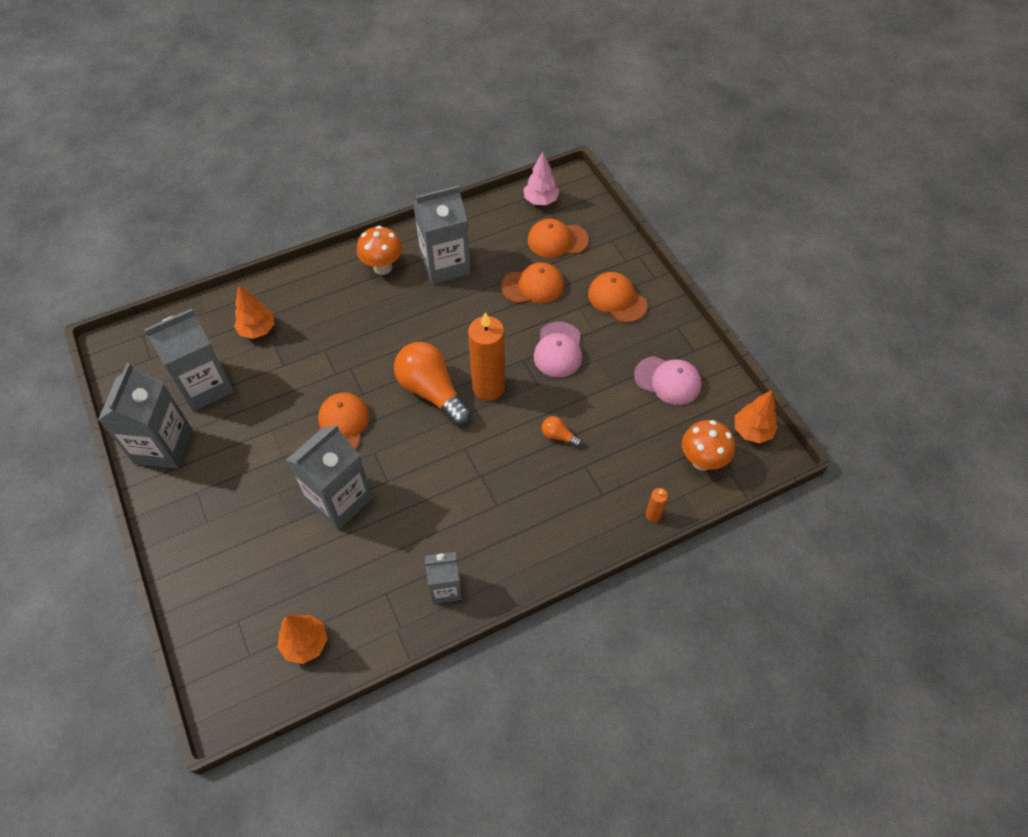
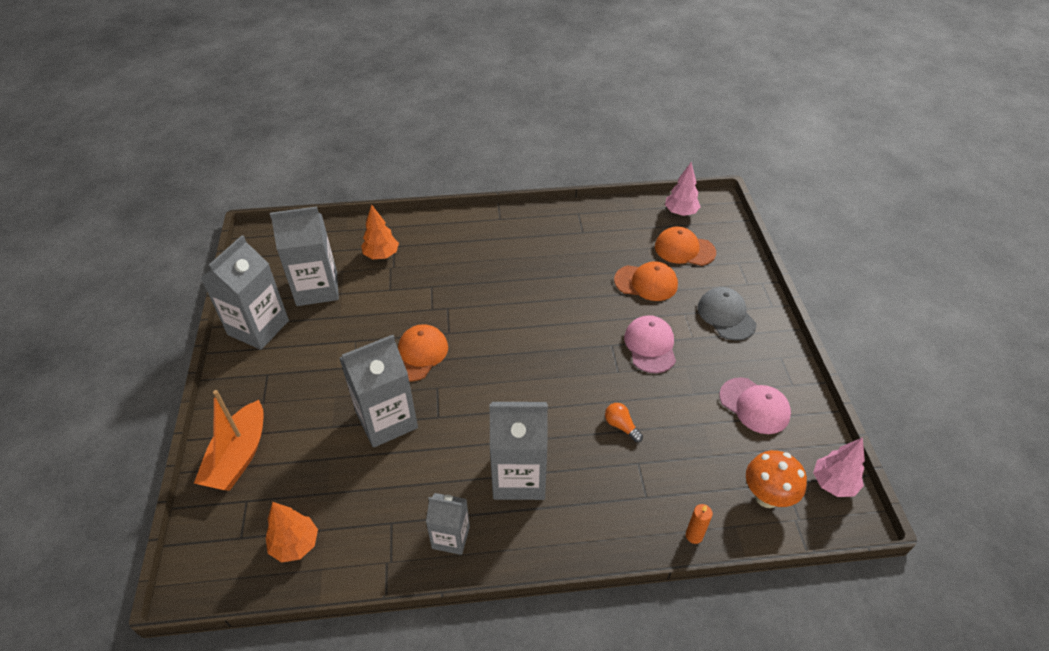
camera: 20 degrees right, 10 degrees down
(209, 582) = (238, 456): none -> orange boat
(383, 267) = (512, 232): orange mushroom -> none
(432, 392) = (513, 349): orange light bulb -> none
(445, 265) = (569, 244): grey carton -> grey carton (519, 477)
(488, 387) = (568, 360): orange candle -> none
(558, 350) = (650, 346): pink cap -> pink cap turned 150 degrees clockwise
(617, 299) = (726, 315): orange cap -> grey cap
(752, 431) = (833, 483): orange tree -> pink tree

